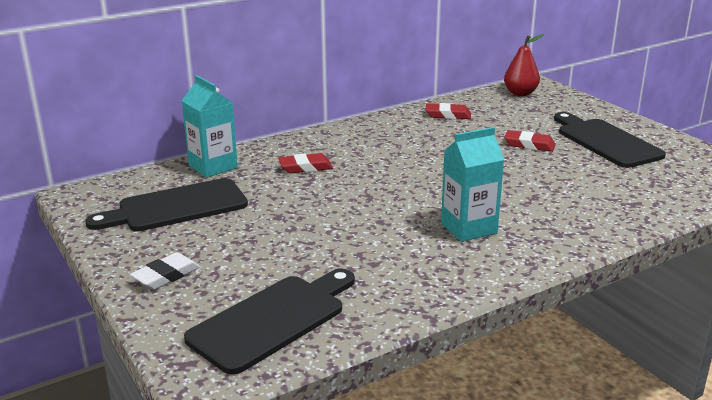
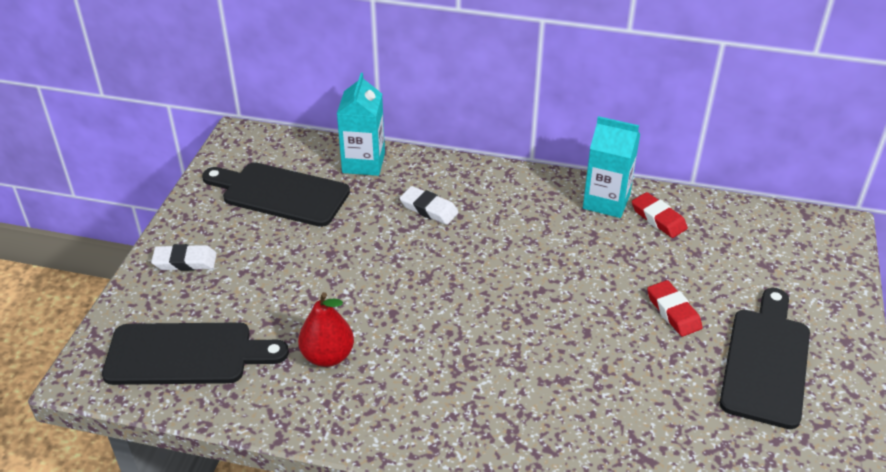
camera: 45 degrees right, 15 degrees up
(305, 167) = (429, 209): red eraser -> white eraser
(468, 228) = (447, 372): turquoise carton -> turquoise carton (606, 201)
(520, 93) = (792, 232): red pear -> red pear (328, 356)

